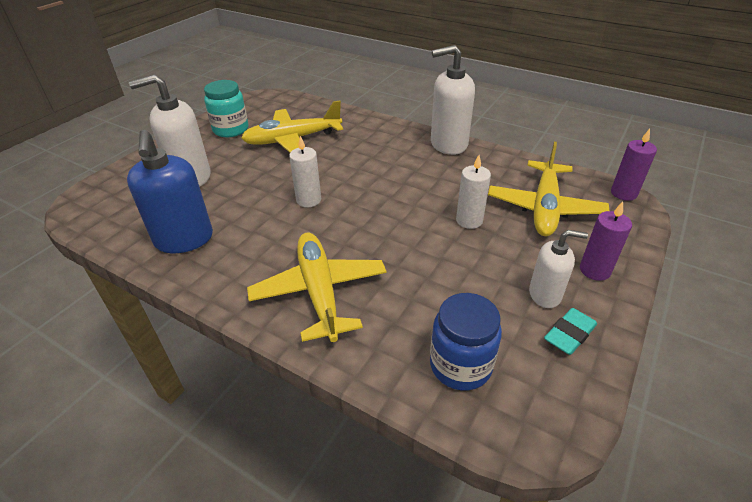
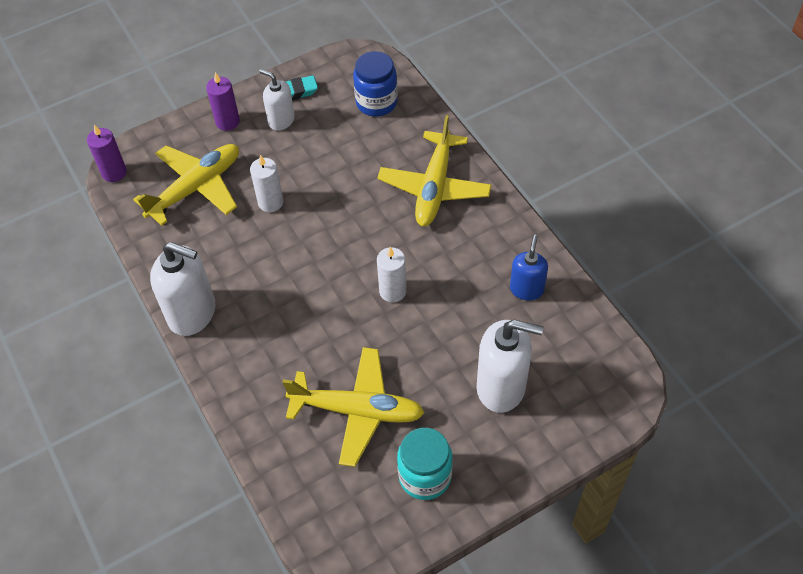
camera: 150 degrees left, 15 degrees up
(184, 239) = (526, 289): blue soap dispenser -> blue soap dispenser, size x0.60

